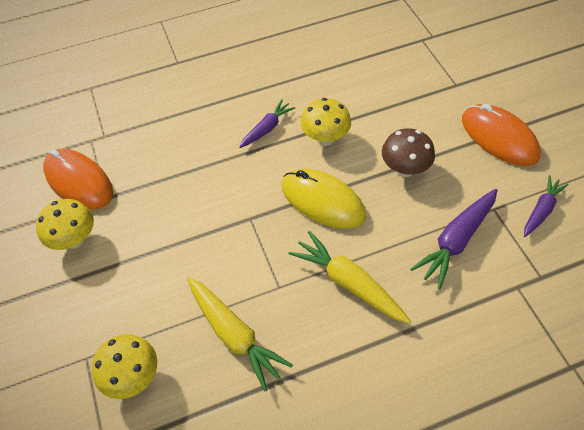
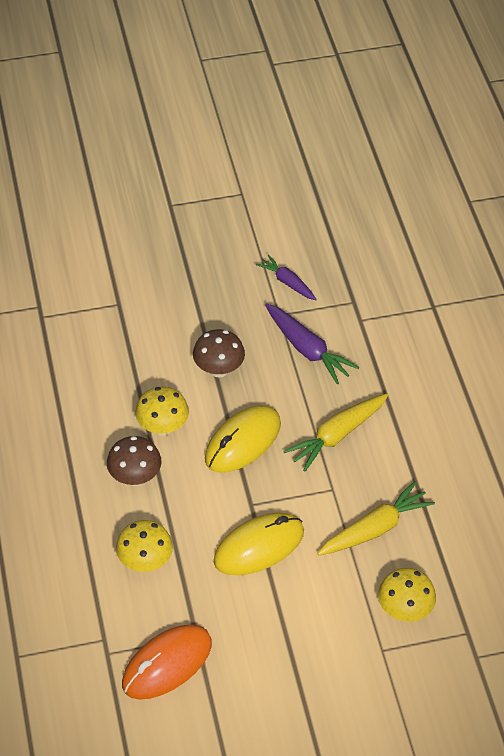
camera: 85 degrees left, 5 degrees down
(75, 239) = (246, 664): yellow mushroom -> yellow mushroom (145, 562)
(203, 231) = (259, 546): none -> yellow mouse
(267, 128) = (135, 477): purple carrot -> brown mushroom
(499, 138) = (198, 289): orange mouse -> none

